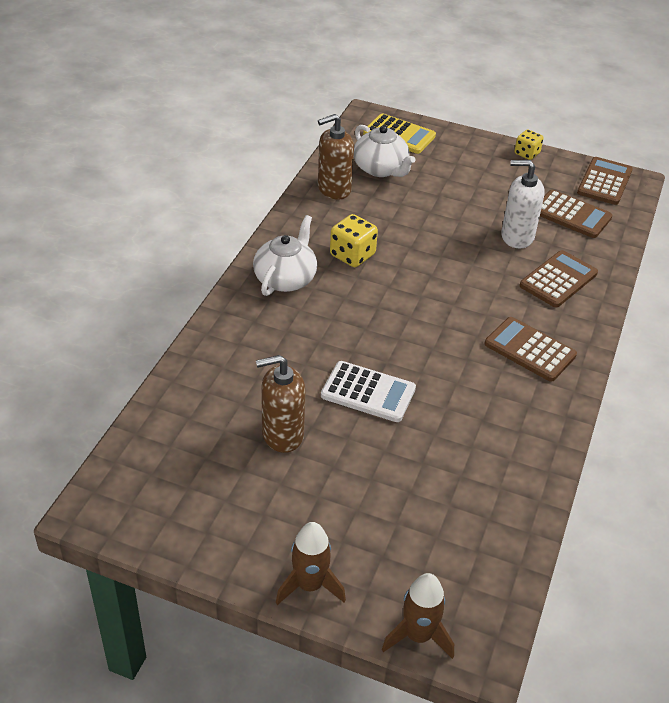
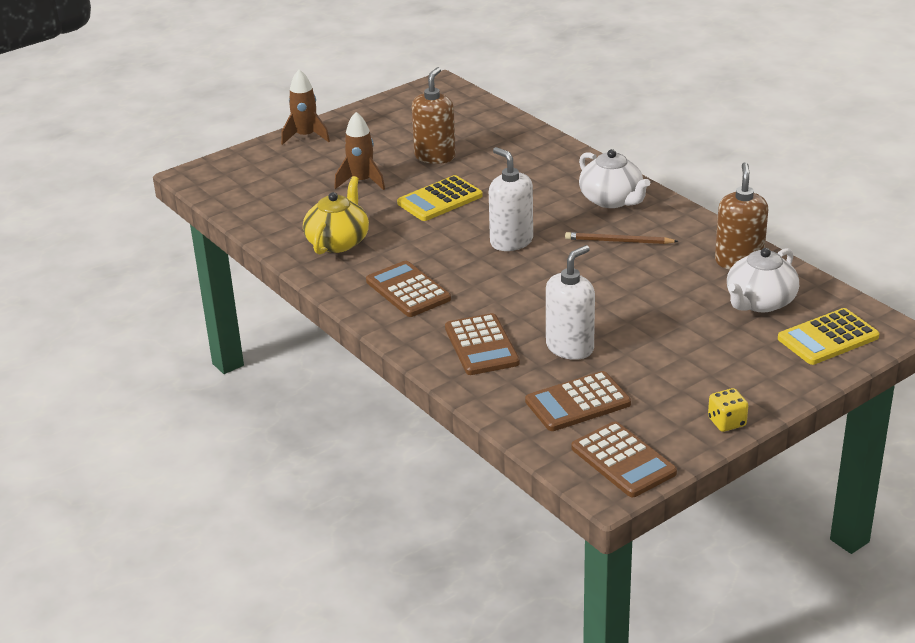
camera: 125 degrees right, 10 degrees down
(352, 255) = (618, 241): yellow dice -> brown pencil
(368, 392) = (440, 200): white calculator -> yellow calculator
(381, 169) = (759, 302): white teapot -> white teapot turned 45 degrees counterclockwise
(403, 316) = (511, 241): none -> white soap dispenser
(418, 636) = (230, 160): brown rocket -> brown rocket (361, 182)
(501, 434) = (338, 242): none -> yellow teapot
(530, 350) = (408, 290): brown calculator -> brown calculator turned 105 degrees counterclockwise

